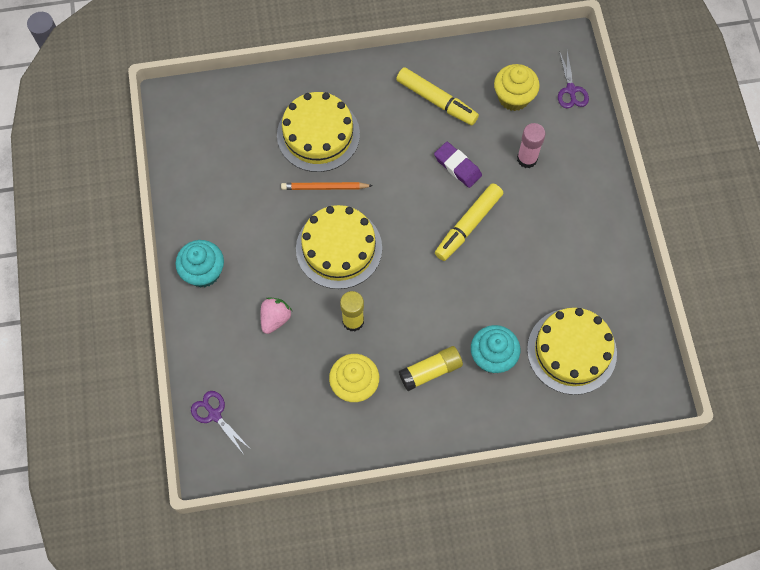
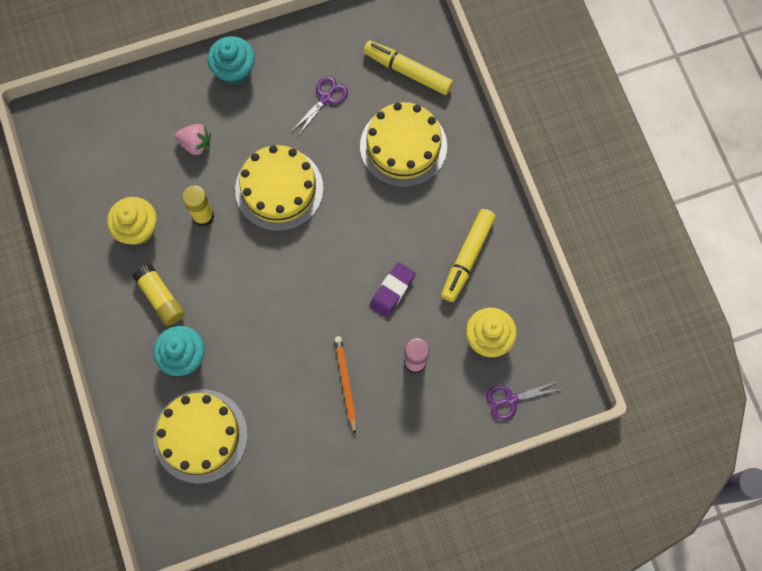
camera: 80 degrees right, 5 degrees up
(214, 414) = (93, 110): purple scissors -> purple scissors (325, 98)
(324, 187) = (344, 163): orange pencil -> orange pencil (345, 383)
(468, 225) = (325, 312): yellow marker -> yellow marker (408, 71)

